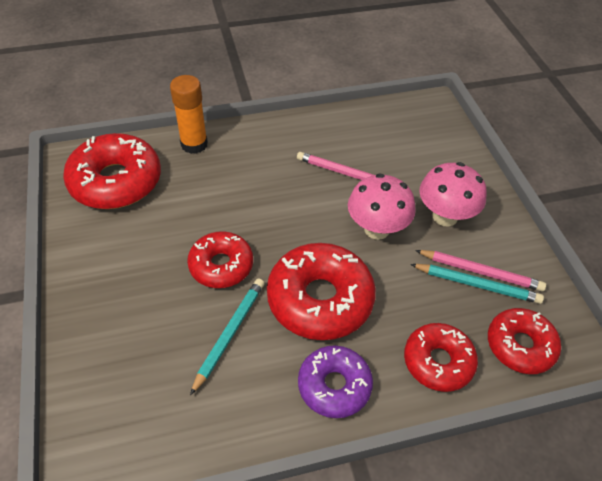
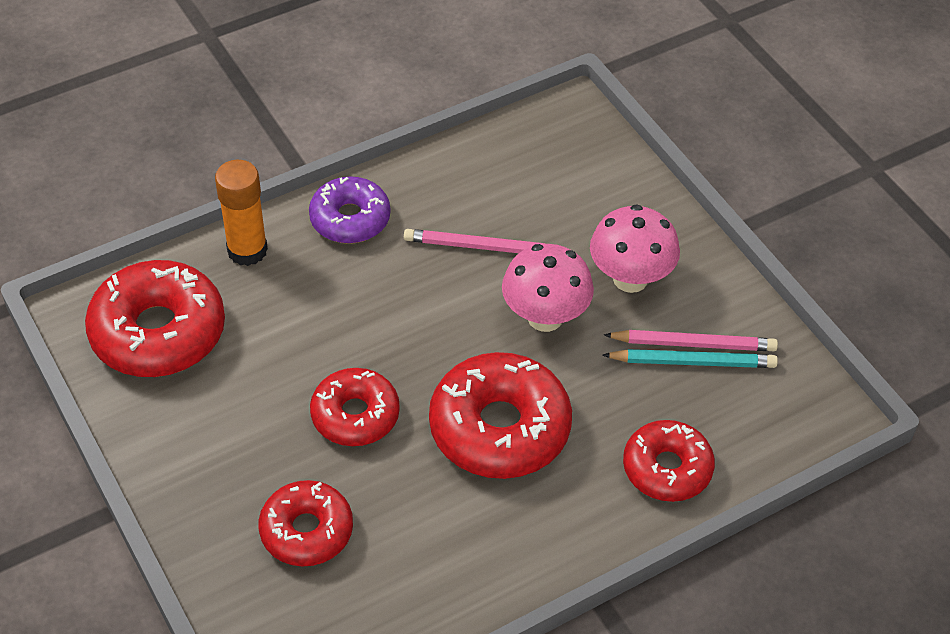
camera: 15 degrees left, 0 degrees up
(229, 333) = (399, 498): turquoise pencil -> none
(334, 386) = (550, 527): purple donut -> purple donut (350, 219)
(520, 346) = (760, 425): red donut -> red donut (306, 531)

